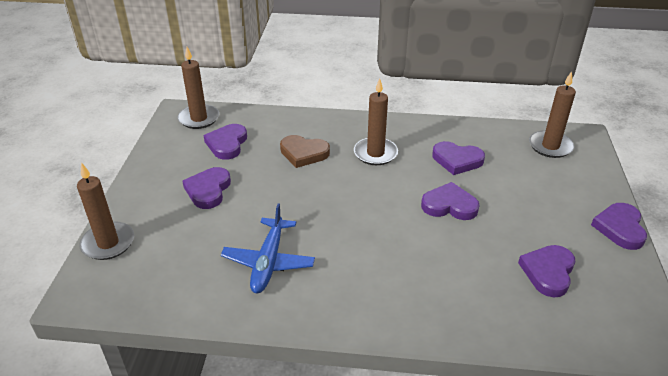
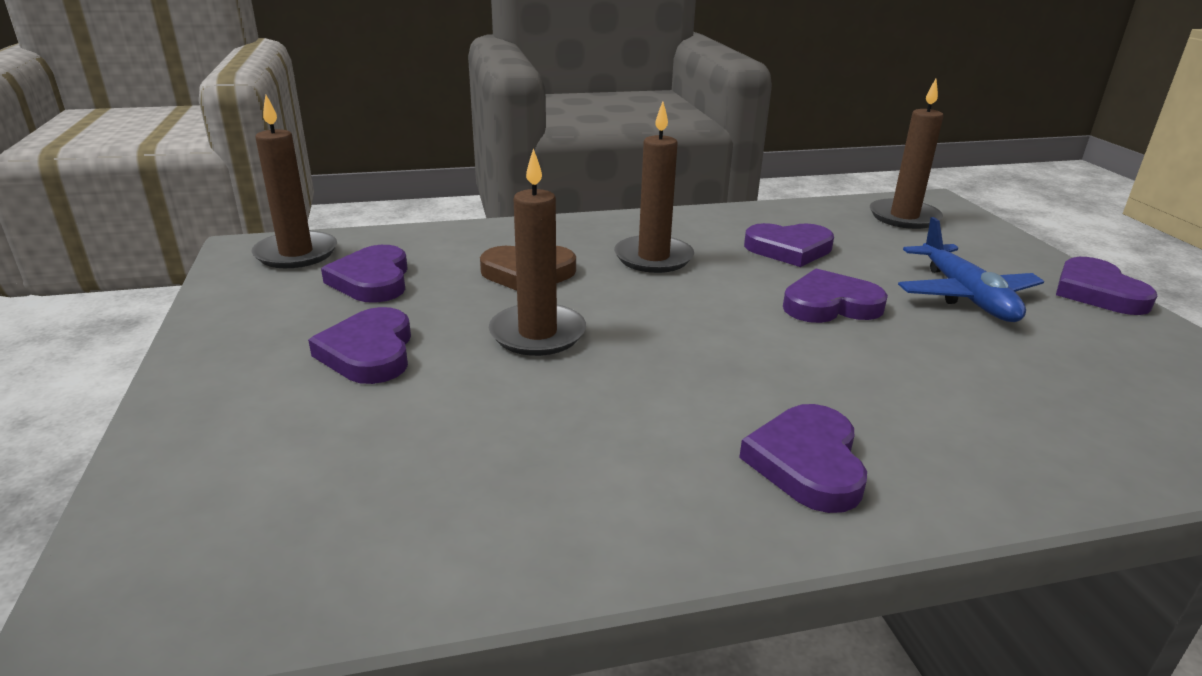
camera: 20 degrees left, 10 degrees down
(108, 243) = (161, 488): brown candle -> brown candle (537, 334)
(268, 261) = (569, 447): blue plane -> blue plane (965, 295)
(548, 272) = (1066, 364): purple heart -> purple heart (807, 463)

